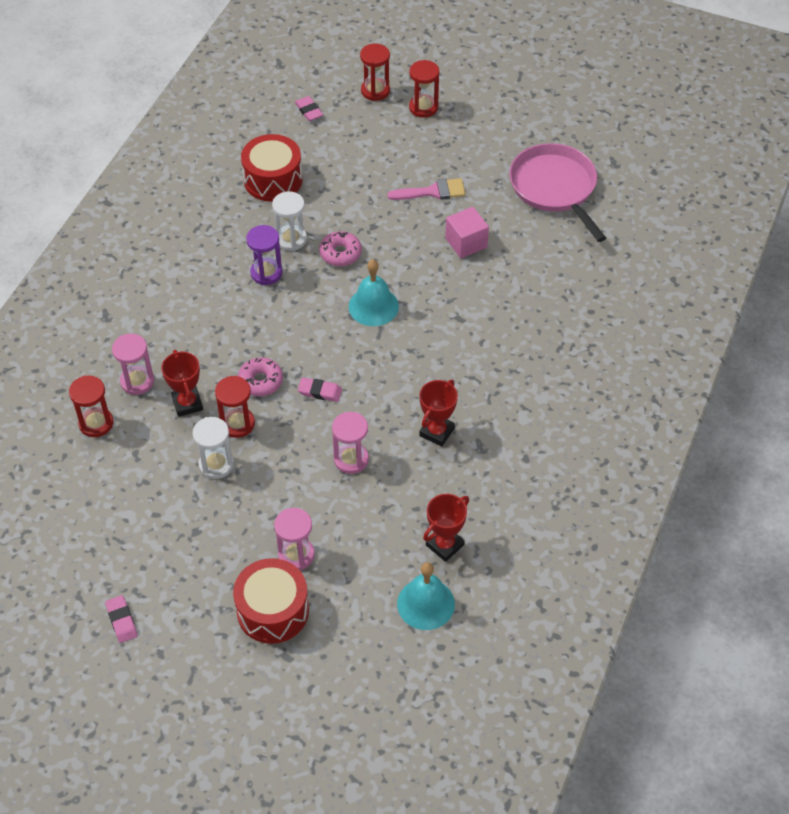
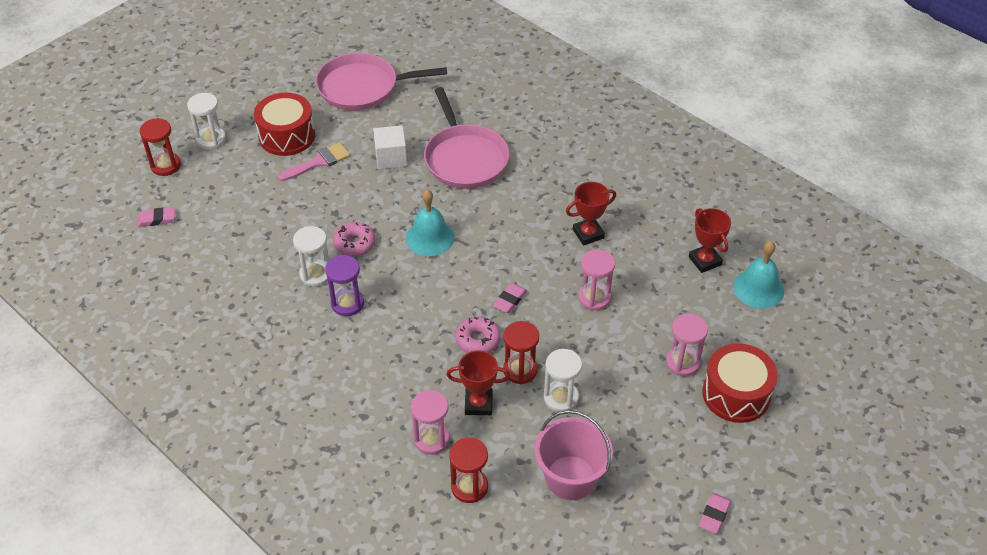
camera: 70 degrees left, 5 degrees down
(122, 620) = (714, 515): pink eraser -> pink eraser turned 60 degrees counterclockwise
(128, 496) = (570, 478): none -> pink bucket
(273, 180) = (230, 269): red drum -> red drum (287, 136)
(423, 107) = (211, 139): red hourglass -> white hourglass
(432, 192) = (318, 162): pink brush -> pink brush turned 45 degrees clockwise
(437, 432) = (588, 234): red trophy -> red trophy turned 75 degrees counterclockwise
(466, 243) = (391, 158): pink cube -> white cube
(494, 300) = (465, 158): none -> pink pan

